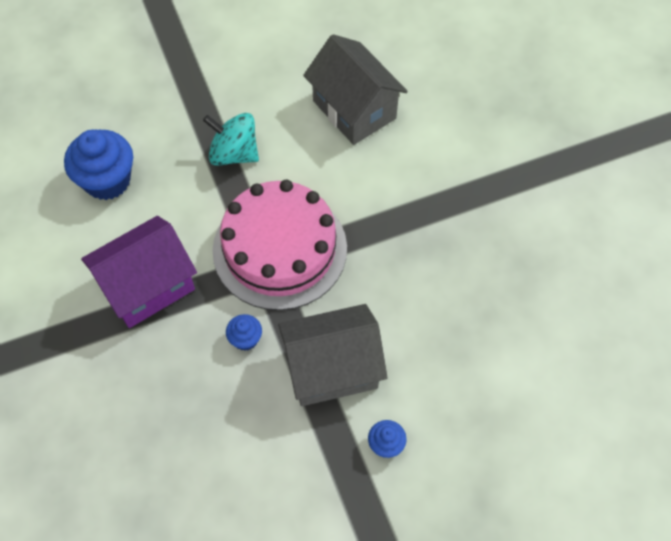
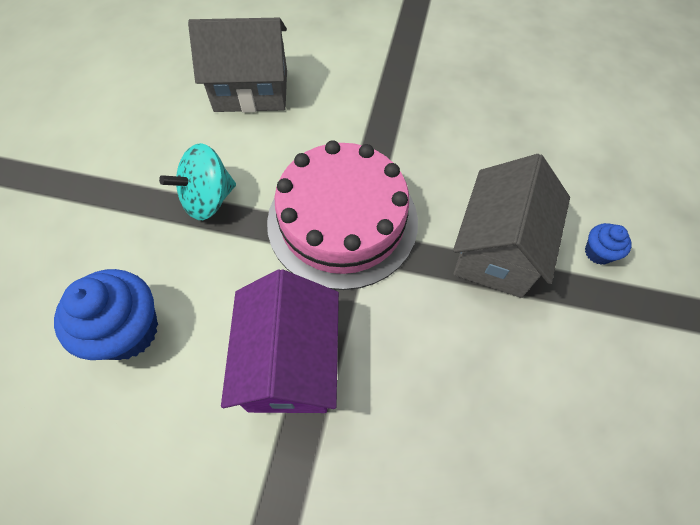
camera: 55 degrees left, 0 degrees up
(245, 339) = (418, 304): blue cupcake -> none

